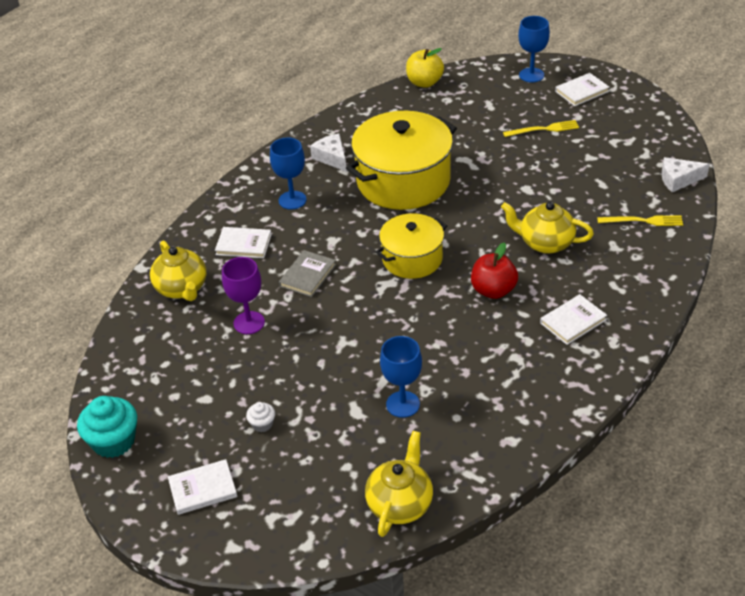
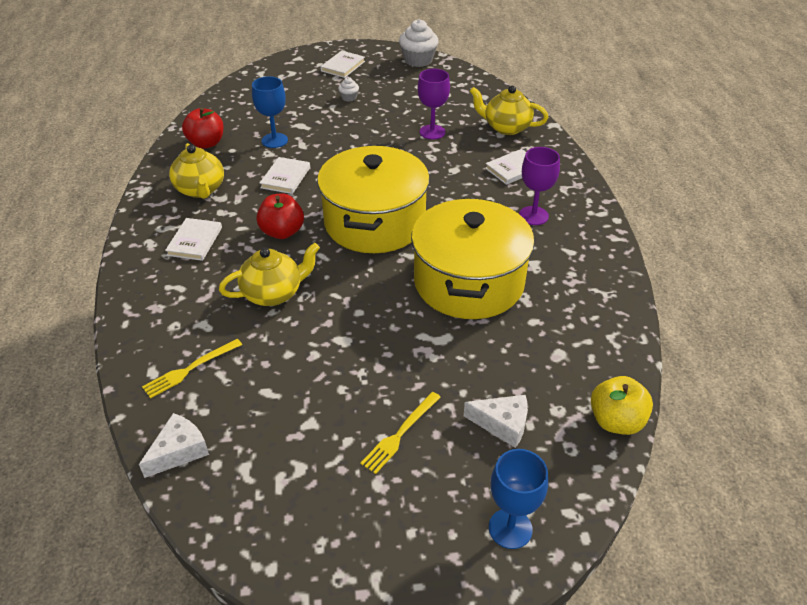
camera: 135 degrees right, 0 degrees up
(113, 441) = (418, 60): turquoise cupcake -> white cupcake
(292, 200) = (533, 216): blue goblet -> purple goblet
(307, 275) = (437, 173): grey book -> none
(332, 158) = (563, 269): white cheese -> white cheese (502, 424)
(400, 504) = (226, 104): yellow teapot -> yellow teapot (200, 190)
(412, 259) = (374, 222): yellow pot -> yellow pot, size x1.67
(475, 444) = (206, 143): none -> red apple
(582, 91) = (413, 540): white book -> white book (285, 177)

